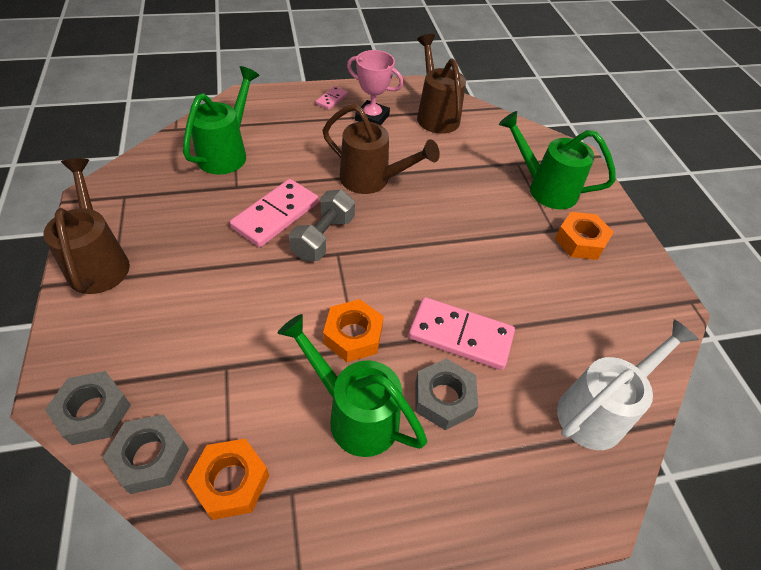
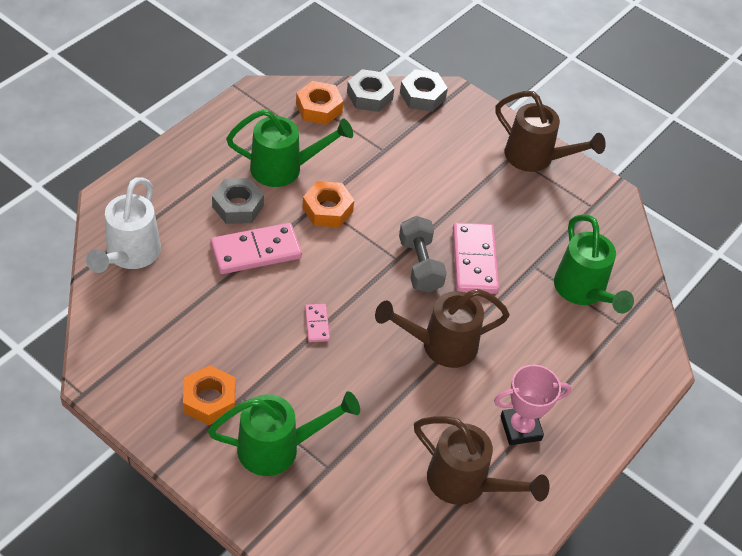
camera: 140 degrees right, 0 degrees up
(331, 99) = (585, 426): pink domino -> pink domino (317, 324)

